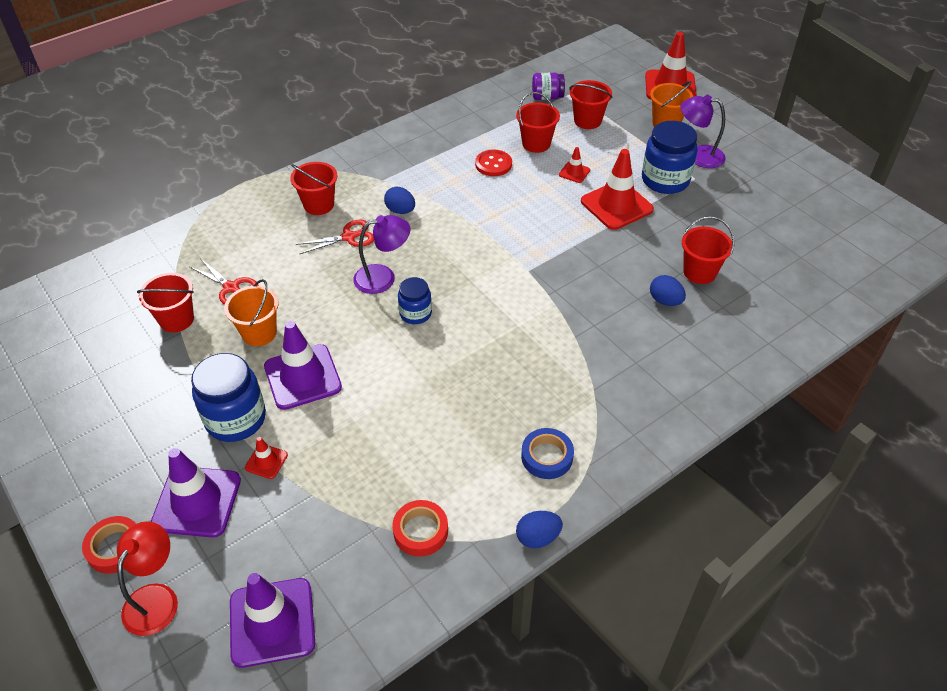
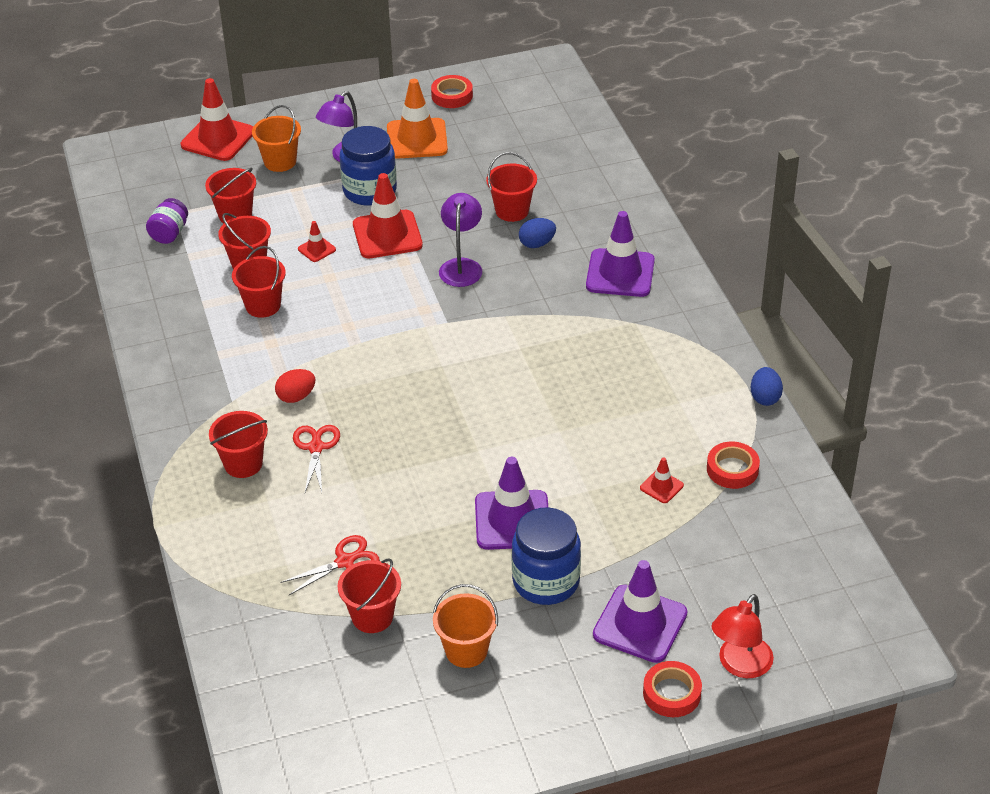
camera: 70 degrees left, 5 degrees down
(156, 598) = (740, 665): red lamp -> red lamp turned 90 degrees counterclockwise
(259, 333) = (430, 546): orange bucket -> orange bucket (466, 650)
(266, 461) = (611, 564): red traffic cone -> red traffic cone (661, 487)
(272, 622) = (791, 584): purple traffic cone -> purple traffic cone (620, 273)
(383, 277) = (398, 432): purple lamp -> purple lamp (461, 266)
(400, 210) = (296, 396): blue egg -> red egg
(415, 313) = (465, 418): blue jar -> none
(493, 164) = (263, 305): red button -> red bucket
(547, 457) = (684, 370): blue tape -> none
(753, 188) = (417, 139): none -> orange traffic cone
(830, 192) = (452, 96): none -> red tape

